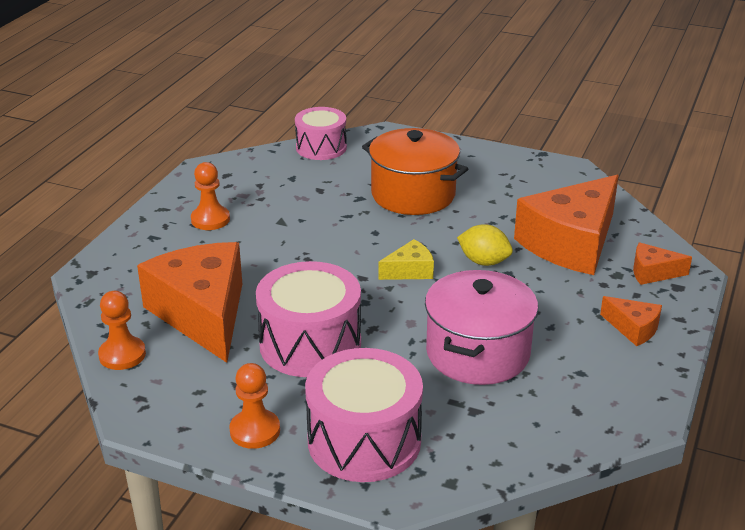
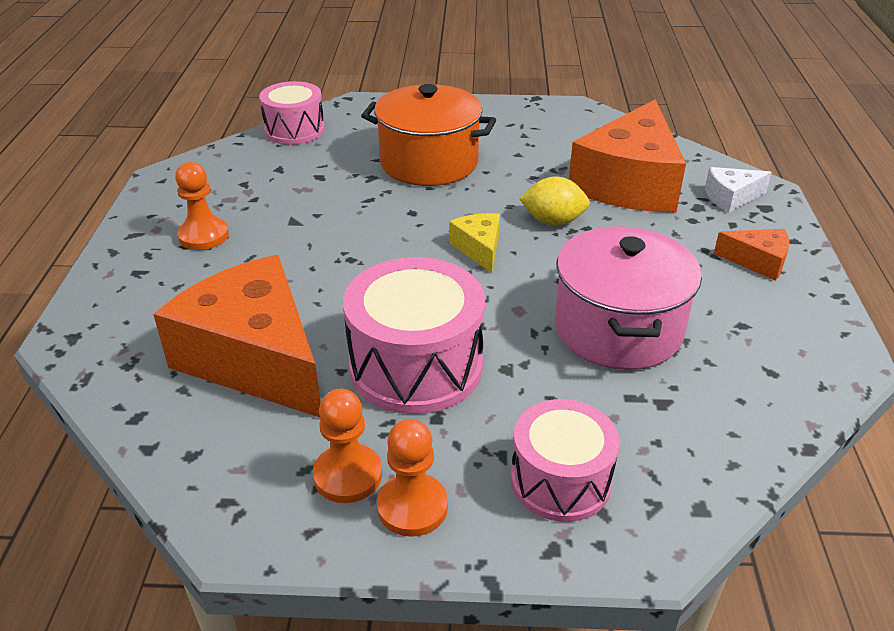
camera: 20 degrees left, 5 degrees up
(122, 355) = (170, 443): orange pawn -> orange pawn (348, 475)
(364, 441) = (560, 480): pink drum -> pink drum, size x0.65
(410, 271) = (479, 248): yellow cheese -> yellow cheese turned 60 degrees counterclockwise
(653, 273) = (731, 197): orange cheese -> white cheese

